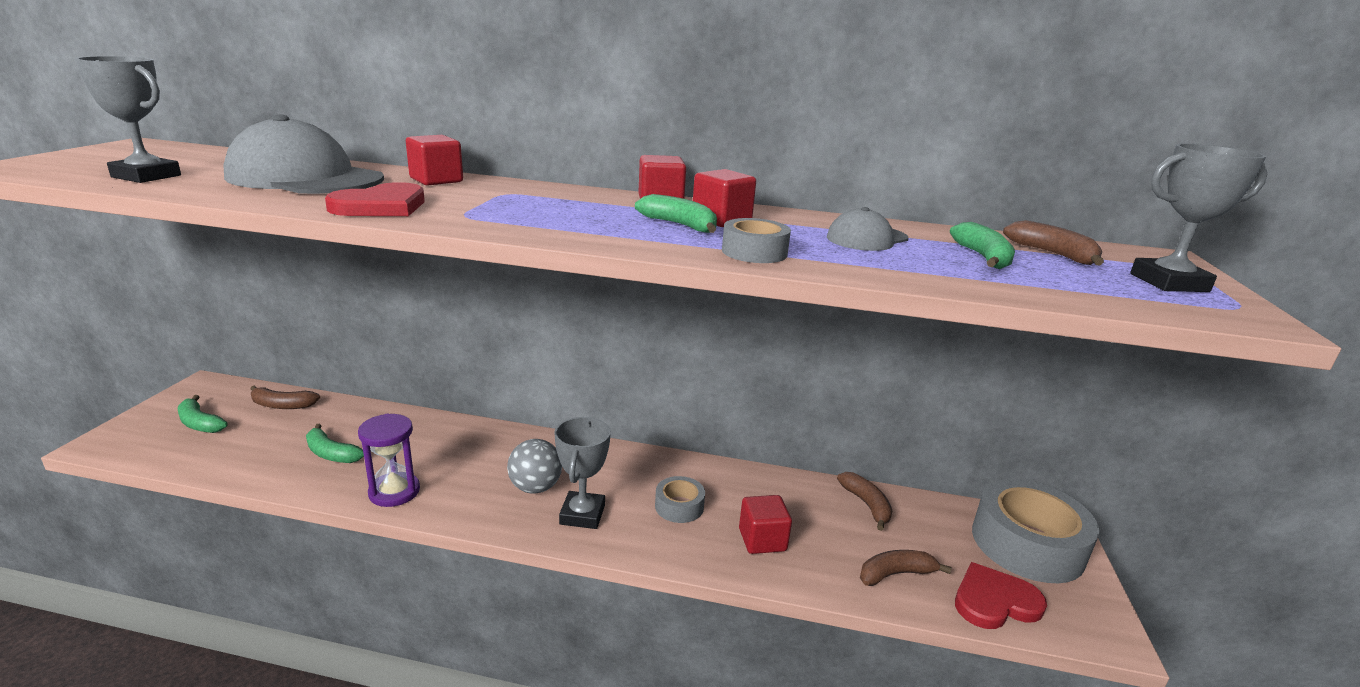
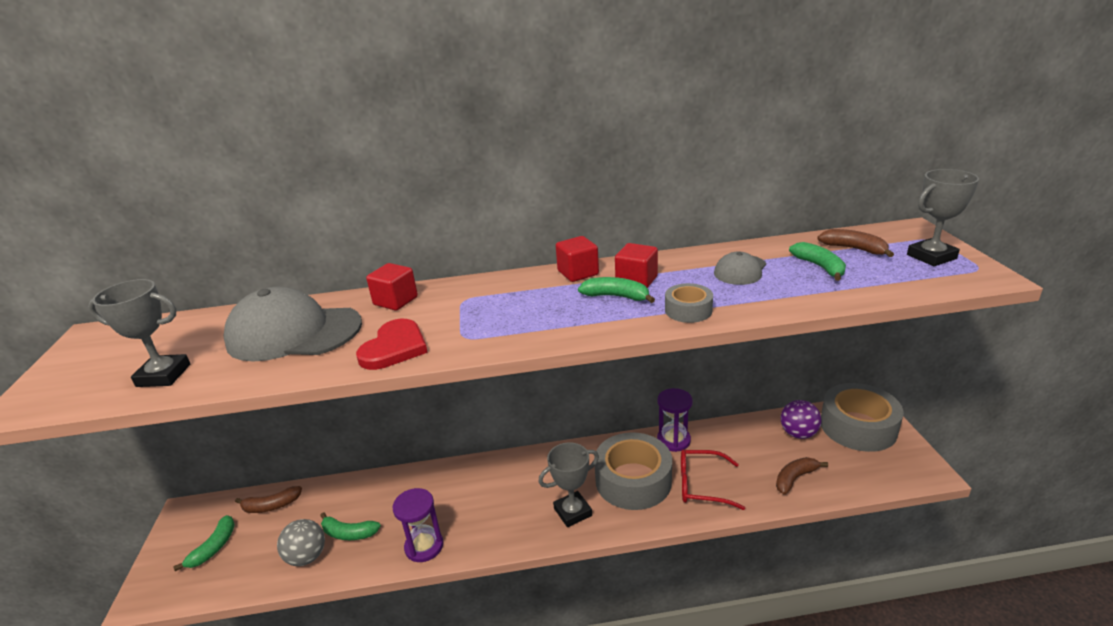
camera: 15 degrees left, 5 degrees up
(200, 423) = (214, 547): green banana -> green banana turned 90 degrees counterclockwise
(535, 487) = (525, 503): grey ball -> grey ball (307, 557)
(582, 514) = (572, 512): grey trophy -> grey trophy turned 75 degrees clockwise
(679, 506) = (633, 480): grey tape -> grey tape, size x2.08
(760, 481) = (673, 440): none -> purple hourglass
(762, 540) = (702, 485): red cube -> red glasses
(866, 505) = (750, 433): brown banana -> none
(933, 525) = (798, 433): none -> purple ball
(994, 601) = (859, 475): red heart -> none

